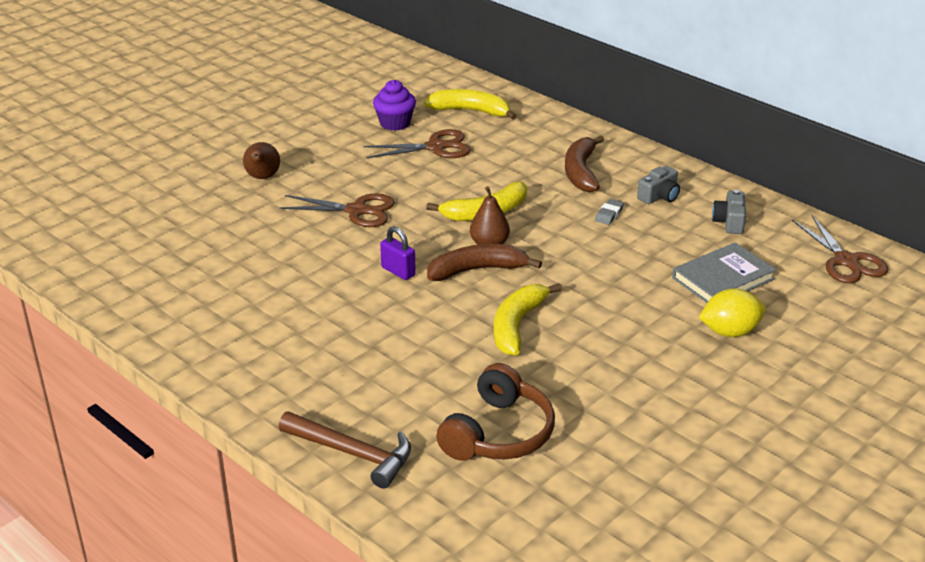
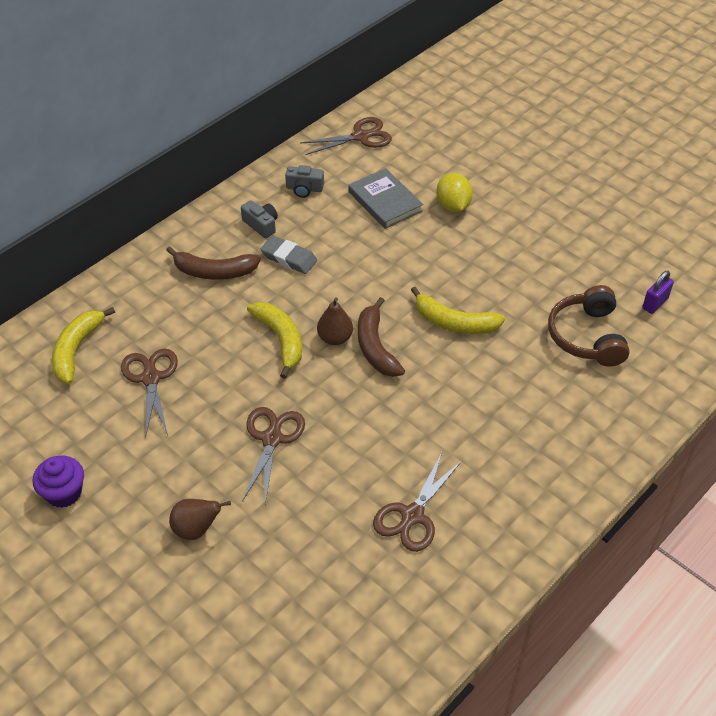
camera: 90 degrees left, 15 degrees up
(250, 290) = (412, 516): none -> brown scissors
(352, 453) = (625, 422): brown hammer -> none
(395, 123) = (91, 414): purple cupcake -> purple cupcake (64, 493)
(398, 271) = (378, 402): purple padlock -> purple padlock (655, 303)
(498, 433) = (587, 336): brown headphones -> brown headphones turned 120 degrees counterclockwise
(609, 214) = (289, 258): grey eraser -> grey eraser, size x1.67

